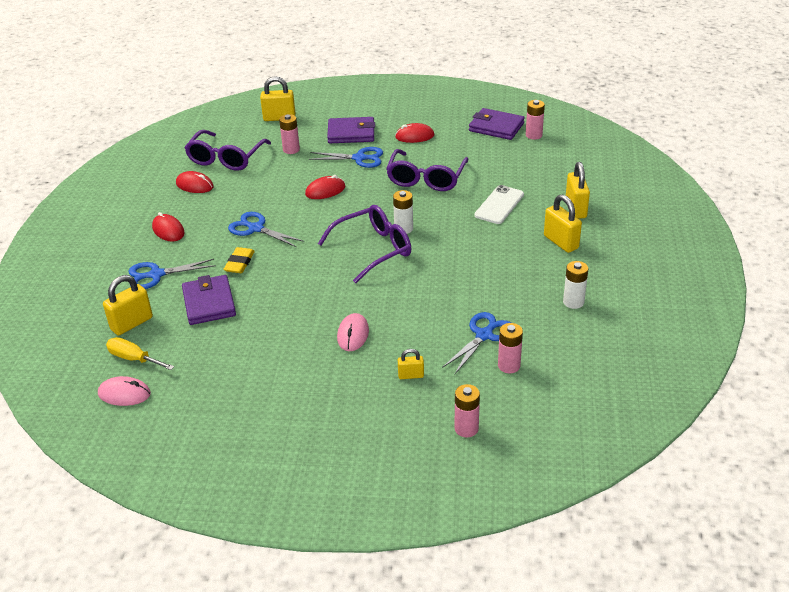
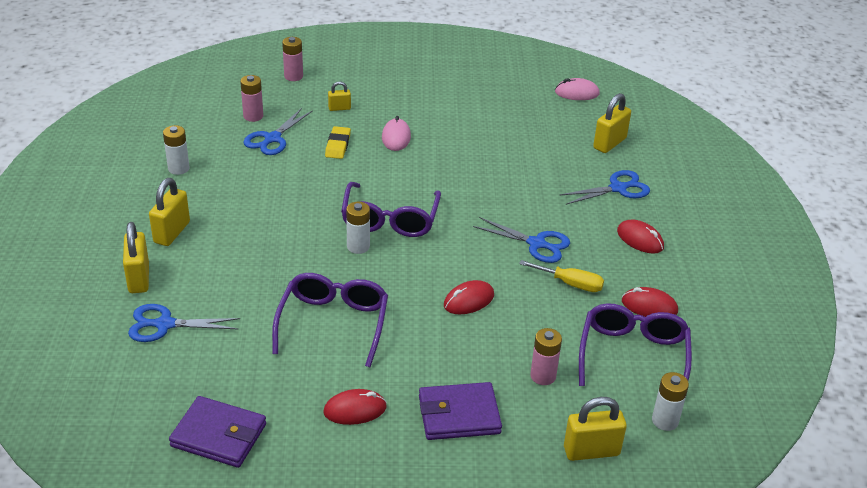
camera: 170 degrees right, 0 degrees up
(134, 359) = (587, 116): yellow screwdriver -> yellow screwdriver (570, 284)
(209, 303) = (546, 162): purple wallet -> none
(227, 129) = (665, 421): none -> white battery
(239, 263) = (535, 202): yellow eraser -> yellow eraser (338, 145)
(359, 158) = (435, 360): blue scissors -> blue scissors (165, 324)
(374, 249) = (390, 220): purple glasses -> purple glasses turned 45 degrees counterclockwise
(499, 205) = (236, 282): white phone -> none
(533, 135) = (160, 416): pink battery -> none
(561, 242) = (172, 232): yellow padlock -> yellow padlock turned 60 degrees clockwise

